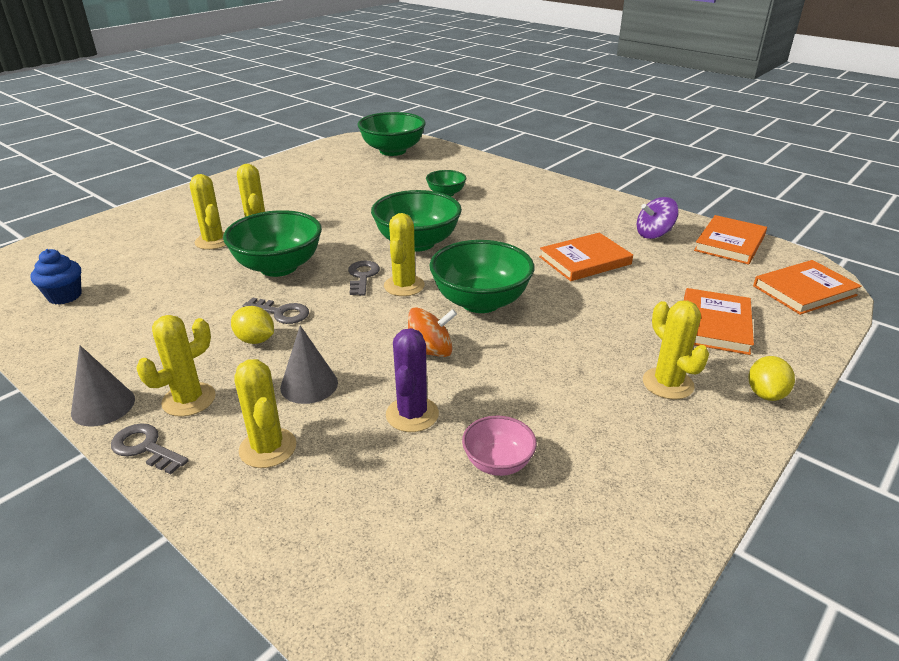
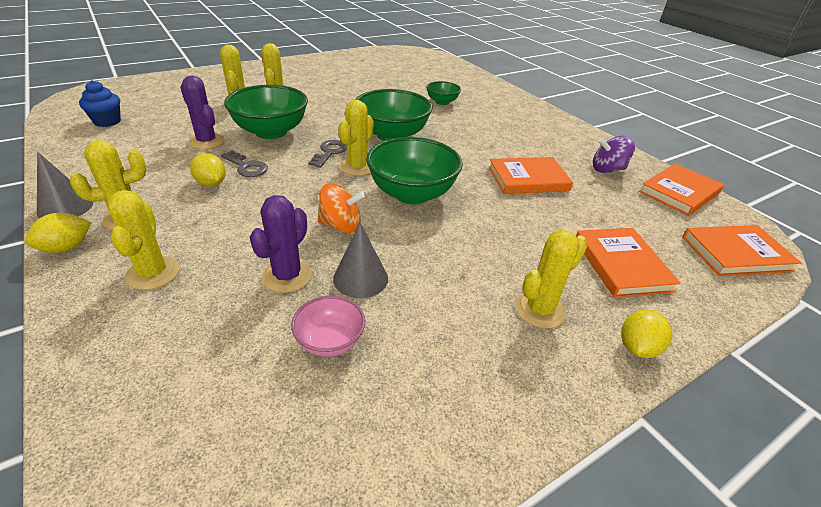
camera: 15 degrees right, 5 degrees up
(145, 448) = (66, 247): grey key -> yellow lemon
(211, 294) = (206, 141): none -> purple cactus
(309, 385) = (224, 229): grey cone -> grey cone (360, 278)
(392, 151) = (421, 63): green bowl -> none
(667, 383) = (540, 310): yellow cactus -> yellow cactus turned 60 degrees clockwise
(715, 324) = (621, 264): orange book -> orange book turned 45 degrees counterclockwise

